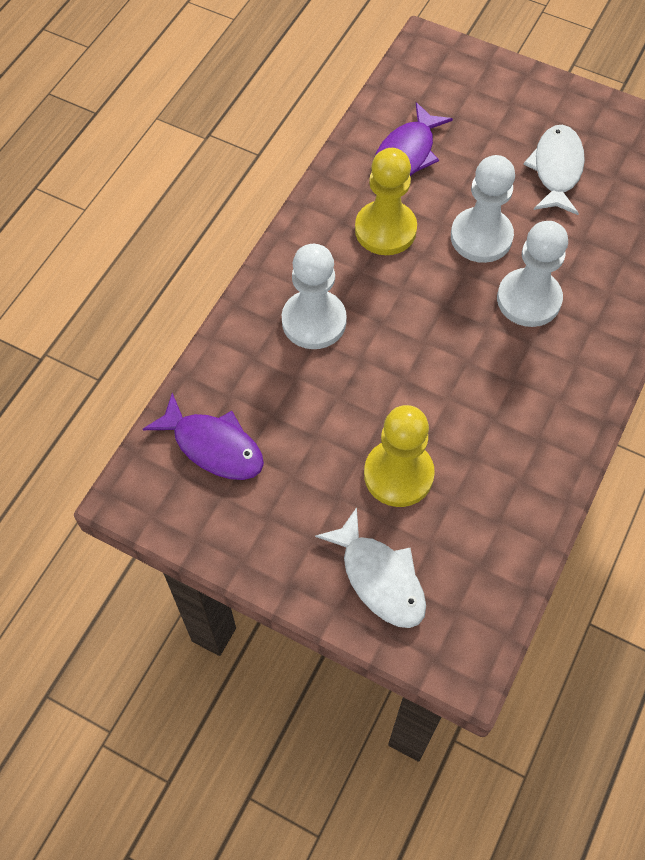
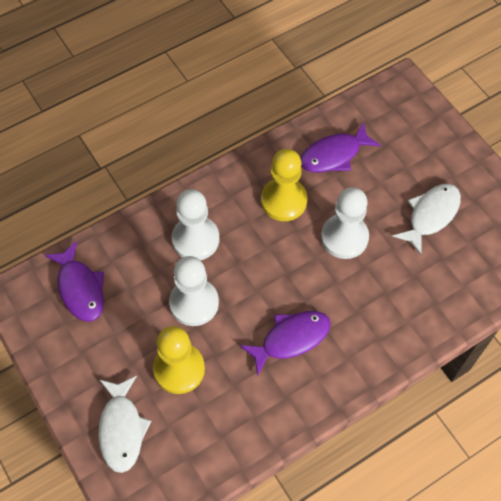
camera: 30 degrees right, 0 degrees up
(500, 375) = (291, 339): none -> purple fish
(528, 299) = (346, 297): white pawn -> white pawn (194, 303)

